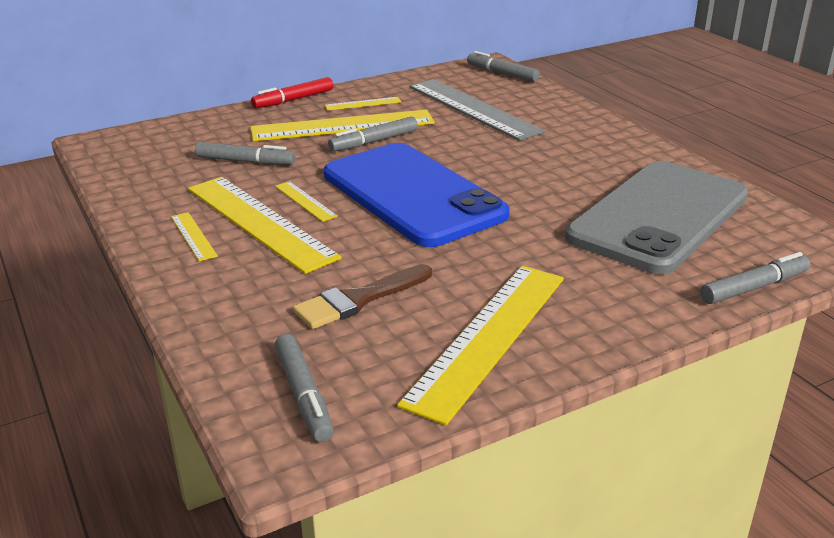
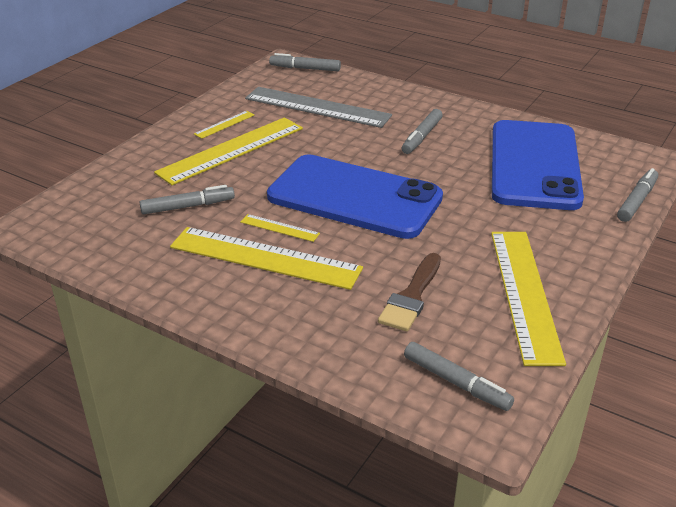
camera: 30 degrees left, 5 degrees up
(193, 236) = (225, 288): yellow ruler -> none
(293, 100) = (160, 135): red marker -> none
(374, 142) = (273, 158): grey marker -> grey marker (422, 137)
(659, 217) = (534, 165): grey phone -> blue phone

